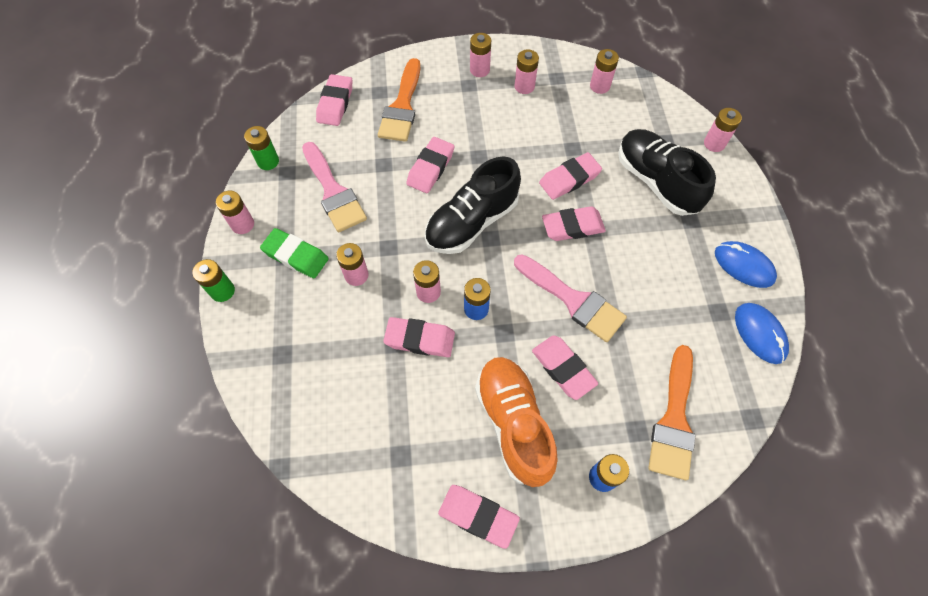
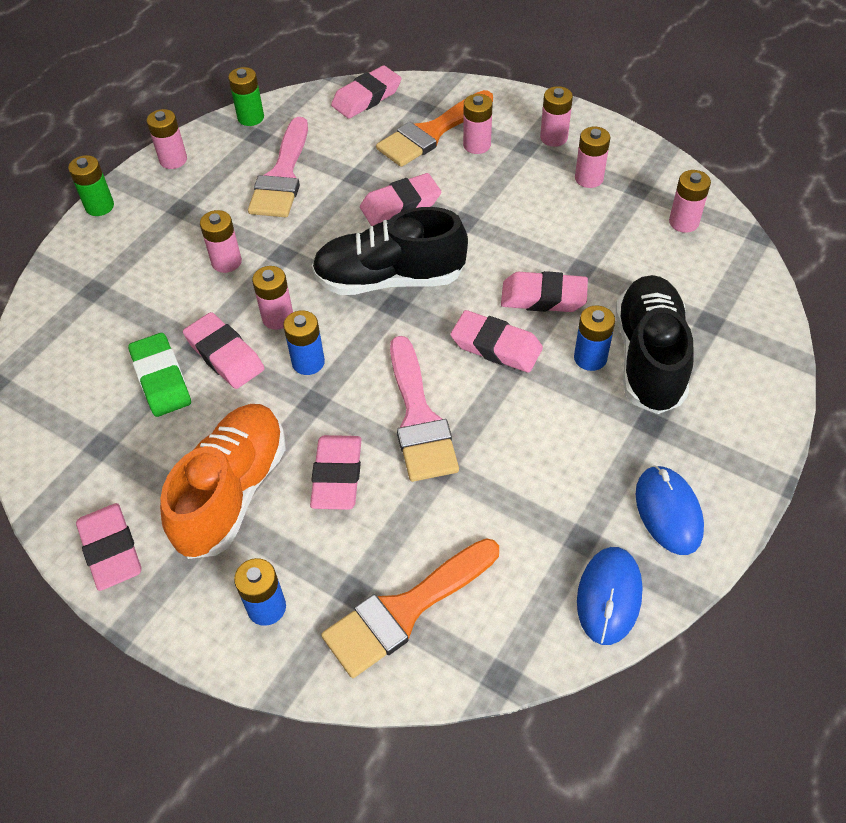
camera: 40 degrees right, 10 degrees down
(296, 256) = (190, 213): green eraser -> green eraser (161, 379)
(627, 201) = (590, 358): none -> blue battery
(714, 143) = (773, 359): pink battery -> pink battery (477, 145)

